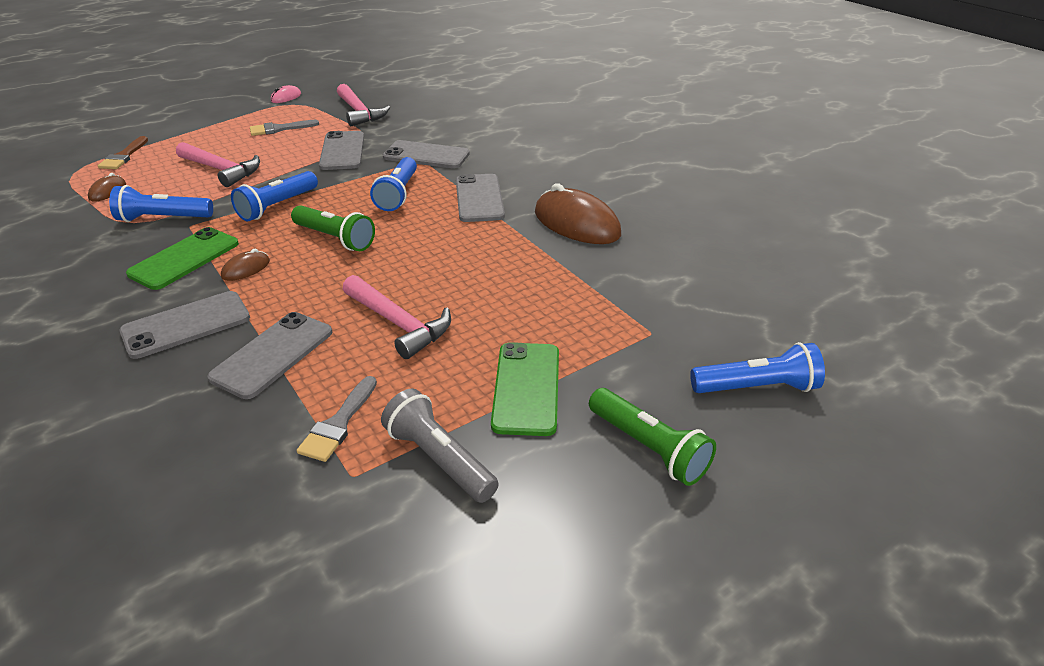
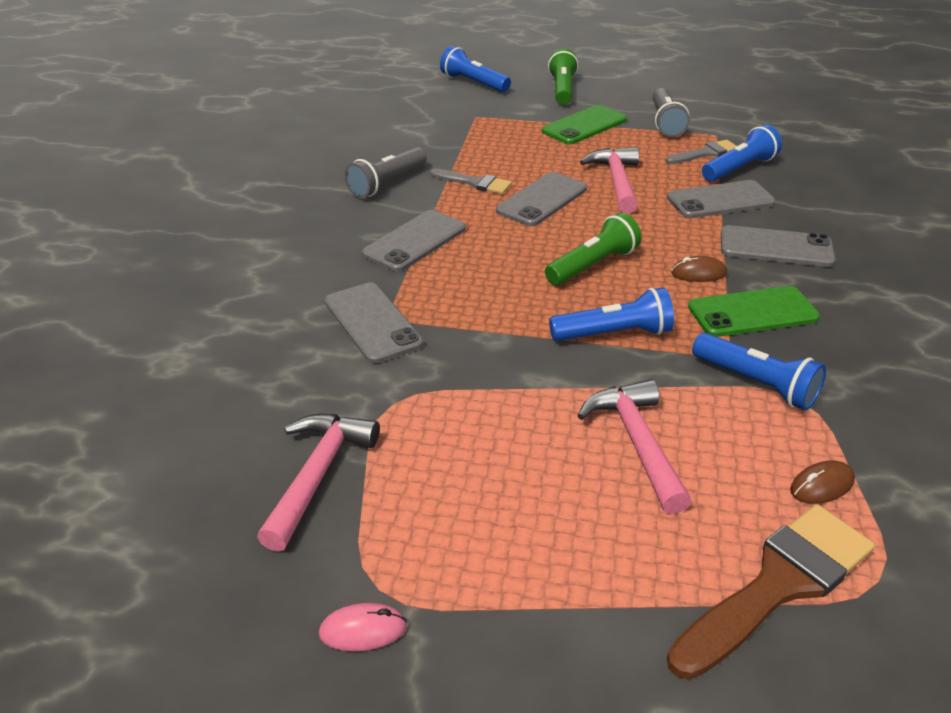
camera: 135 degrees left, 0 degrees up
(124, 156) = (778, 585): brown brush -> brown brush, size x1.81
(279, 129) = (477, 506): grey brush -> grey brush (475, 183)
(335, 238) = (593, 265): green flashlight -> green flashlight turned 60 degrees clockwise
(342, 151) = (450, 389): grey phone -> grey phone (542, 200)
(398, 194) = (477, 284): blue flashlight -> blue flashlight (739, 168)
(576, 224) = (387, 183): brown mouse -> grey flashlight

